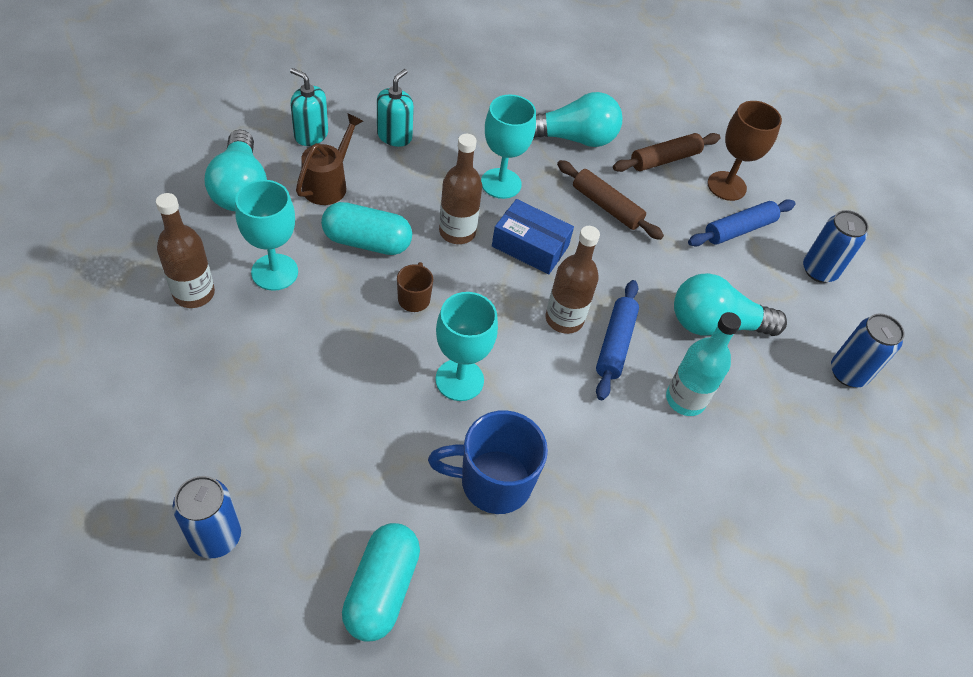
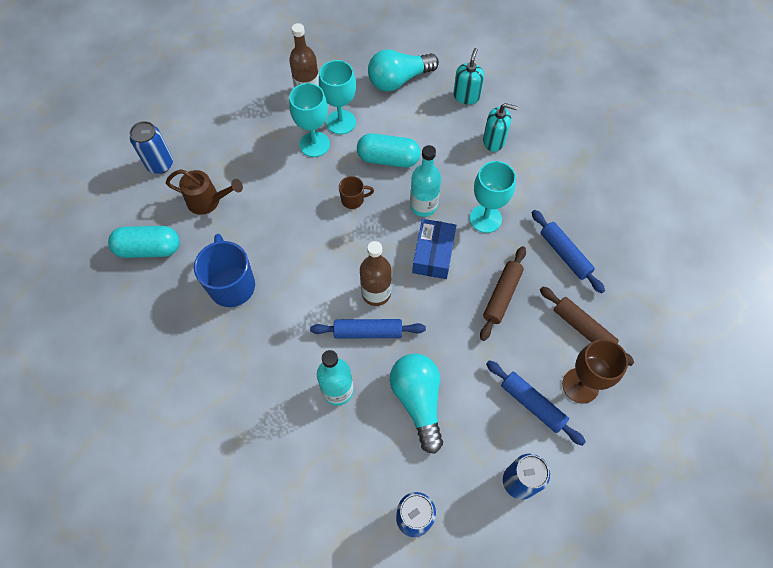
camera: 80 degrees right, 10 degrees up
(329, 184) = (427, 121): brown watering can -> brown watering can (208, 201)
(367, 242) = (388, 159): turquoise capsule -> turquoise capsule turned 75 degrees counterclockwise
(457, 232) = (423, 206): brown bottle -> turquoise bottle
(459, 380) = (300, 244): turquoise goblet -> turquoise goblet (314, 144)
(573, 138) = (564, 254): turquoise light bulb -> blue rolling pin

